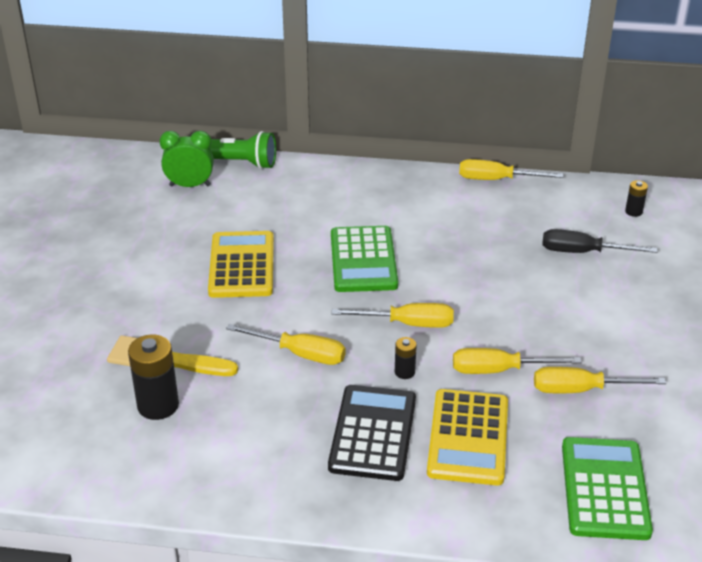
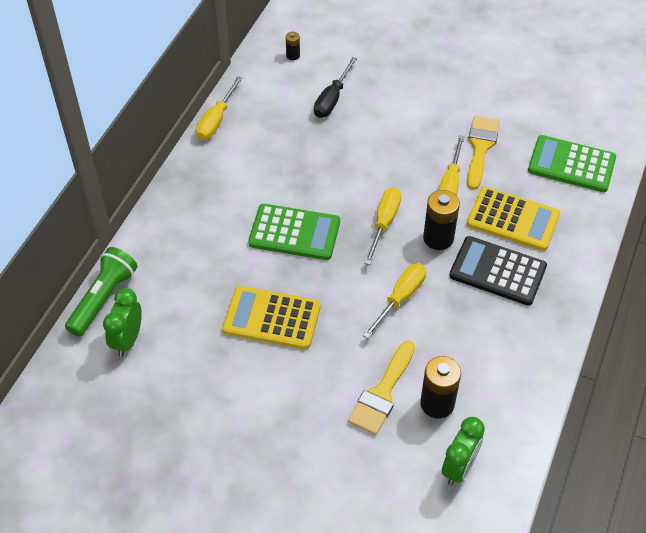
camera: 75 degrees left, 15 degrees up
(74, 435) = (459, 467): none -> green clock
(404, 372) = (438, 238): black battery -> black battery, size x1.94
(581, 390) = (480, 147): yellow screwdriver -> yellow brush

